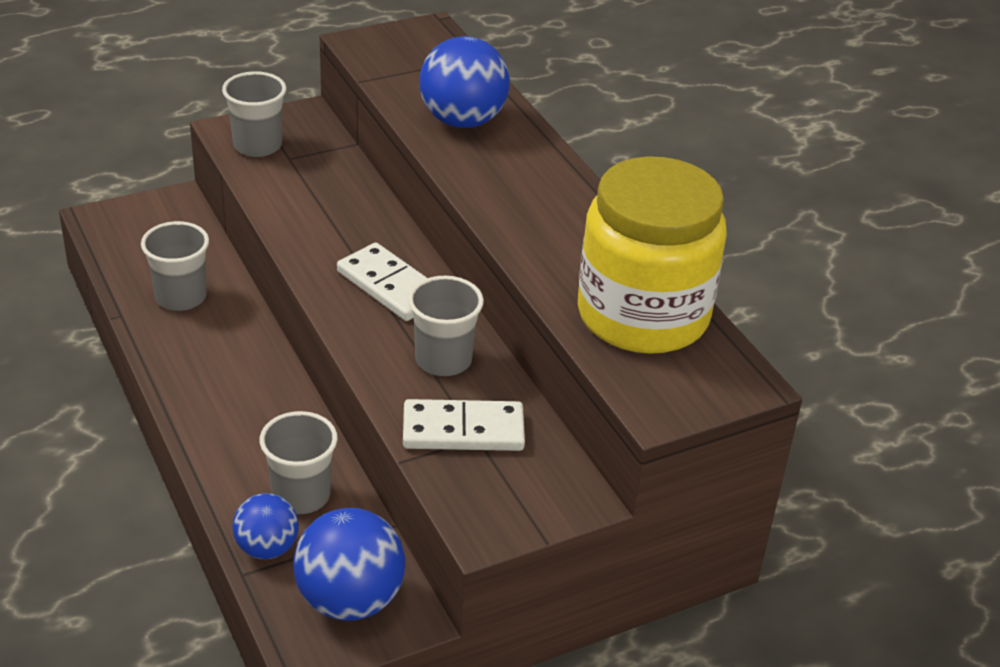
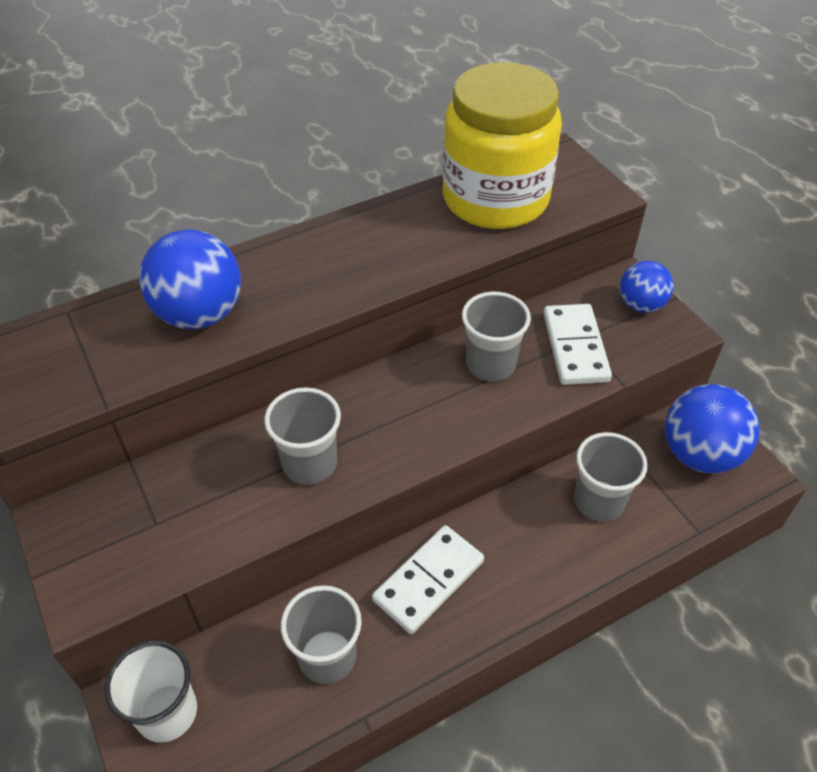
camera: 90 degrees left, 10 degrees up
(161, 218) = (167, 712): none -> white cup
(257, 146) = (125, 560): grey cup -> grey cup (310, 463)
(267, 548) = (666, 518): blue ball -> blue ball (641, 305)
(390, 286) = (390, 409): white domino -> white domino (428, 580)

